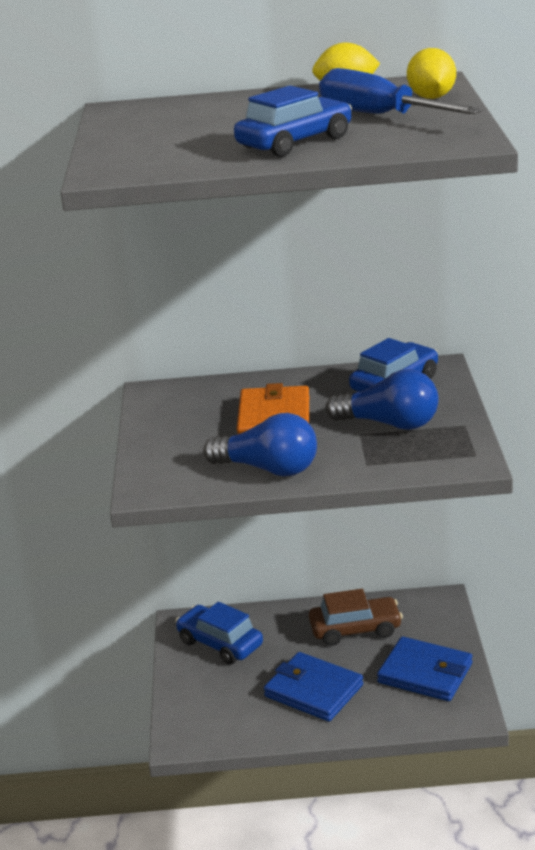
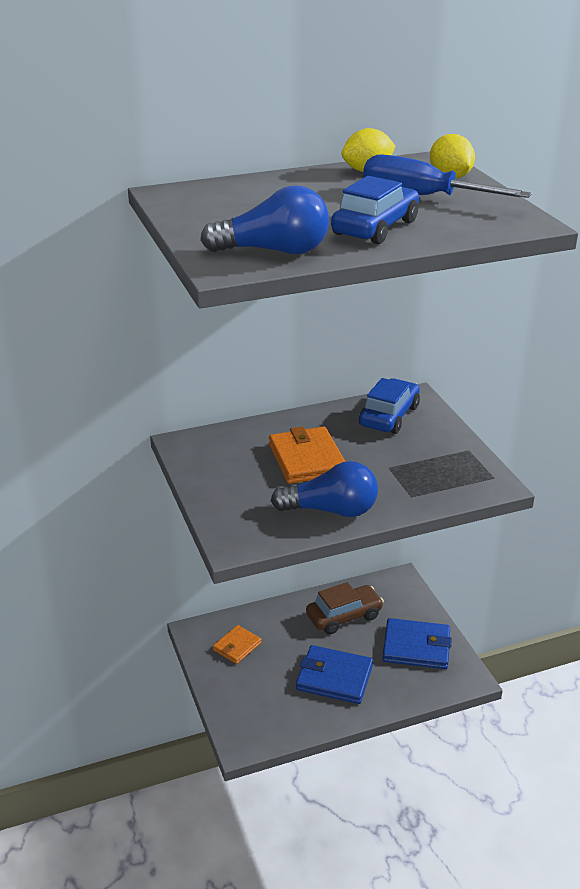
camera: 20 degrees left, 5 degrees up
(220, 643) = (237, 646): blue car -> orange wallet
(389, 424) = (408, 455): blue light bulb -> blue light bulb (274, 251)

